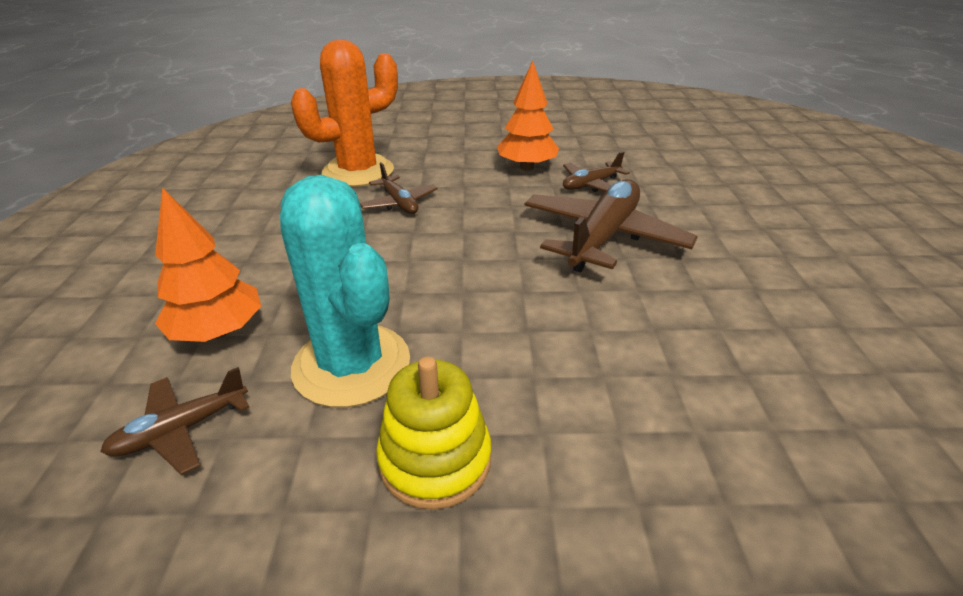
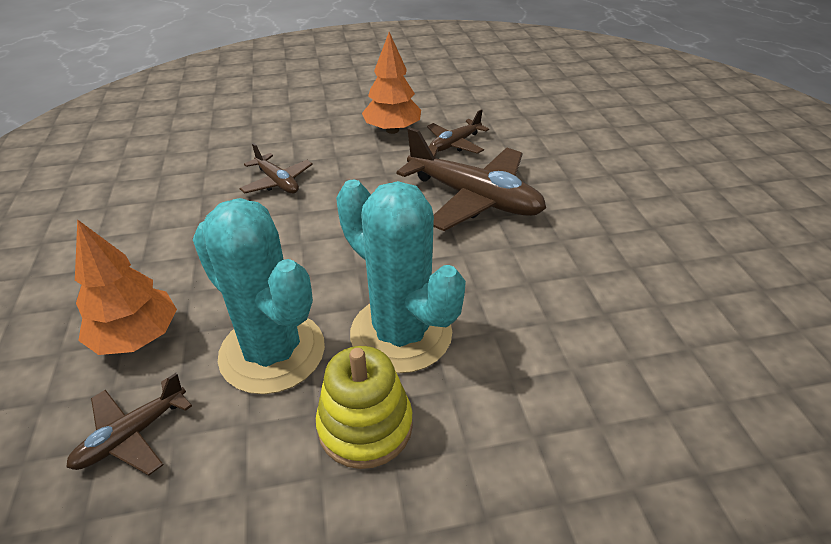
camera: 10 degrees left, 5 degrees up
(358, 171) = (228, 151): orange cactus -> none
(497, 364) = (401, 334): none -> turquoise cactus
(603, 237) = (474, 198): brown plane -> brown plane turned 105 degrees clockwise

